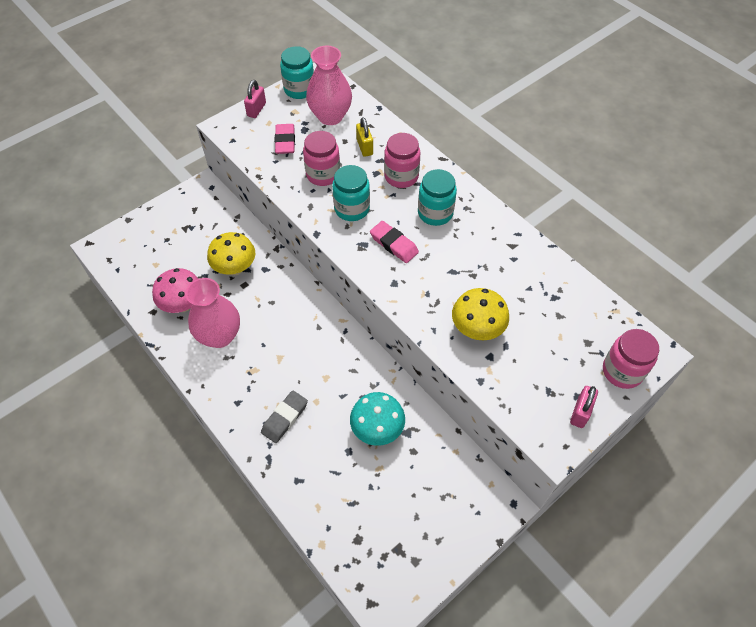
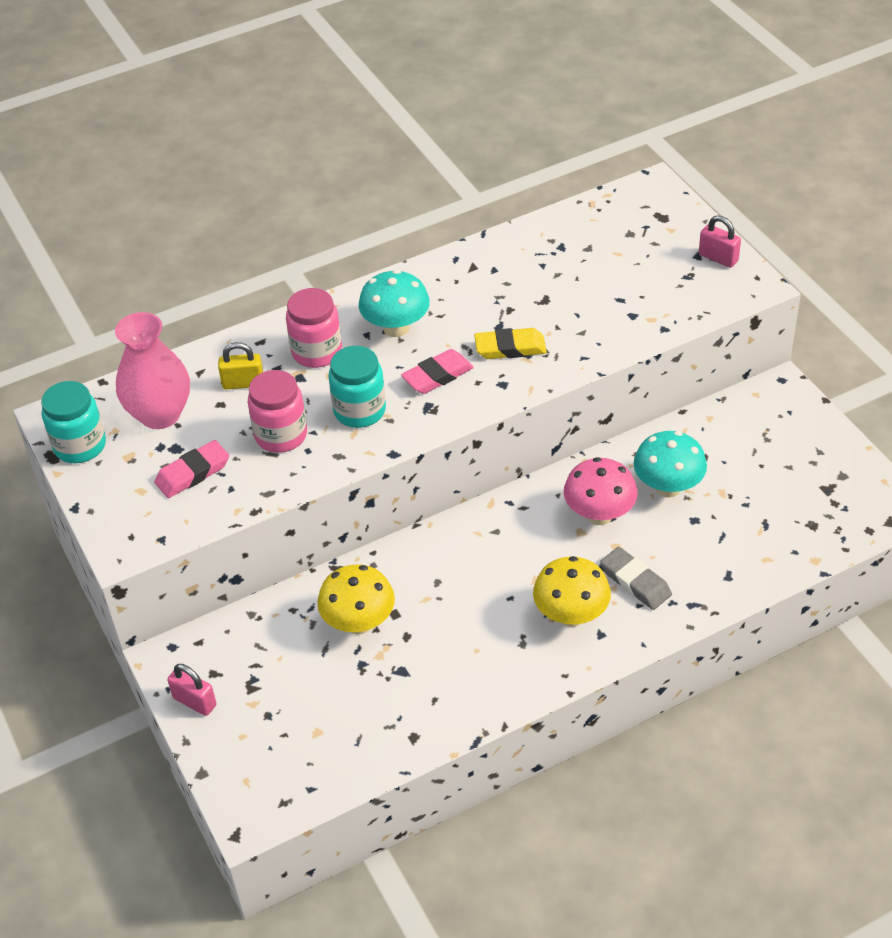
camera: 75 degrees left, 10 degrees down
(183, 304) = (411, 694): pink mushroom -> pink mushroom (599, 514)
(220, 336) = (482, 649): pink vase -> none
(256, 109) = (103, 503): pink padlock -> pink padlock (195, 701)
(285, 141) = (192, 473): pink eraser -> pink eraser turned 45 degrees counterclockwise
(432, 282) = (510, 348): none -> yellow eraser
(435, 213) = (396, 328): turquoise jar -> turquoise mushroom
(477, 329) = (592, 319): yellow mushroom -> yellow mushroom (571, 615)
(622, 371) = (672, 216): pink jar -> none

